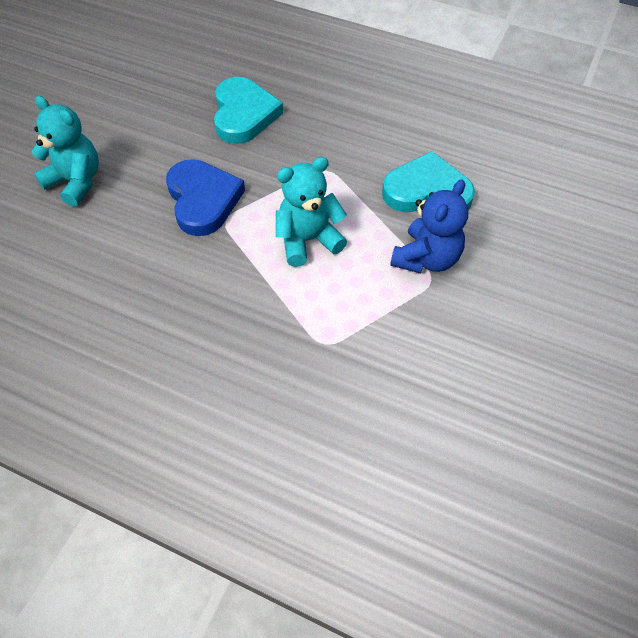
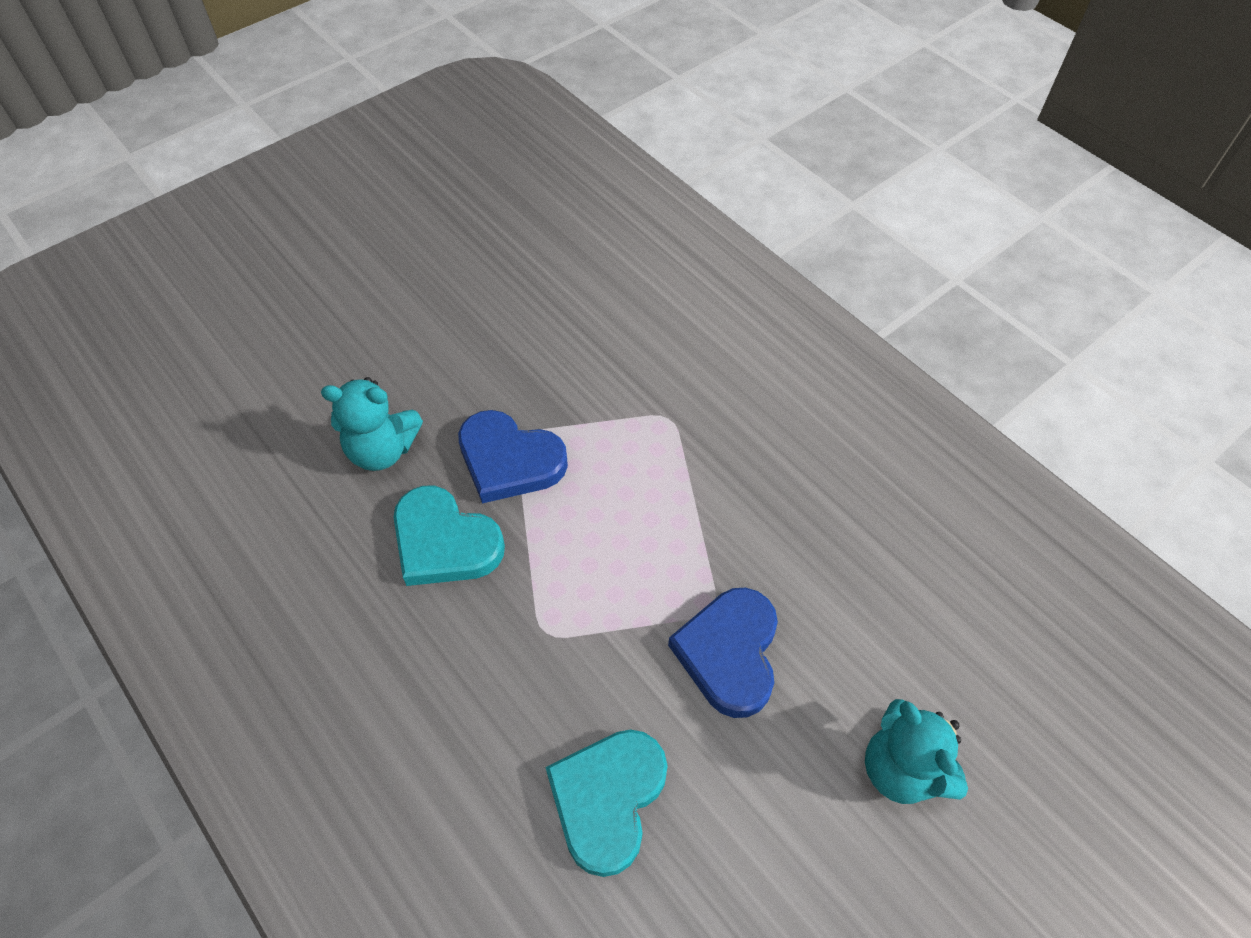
camera: 155 degrees left, 0 degrees up
(308, 240) = (625, 537): turquoise teddy bear -> turquoise teddy bear (382, 450)
(426, 258) = (509, 460): blue teddy bear -> blue heart

